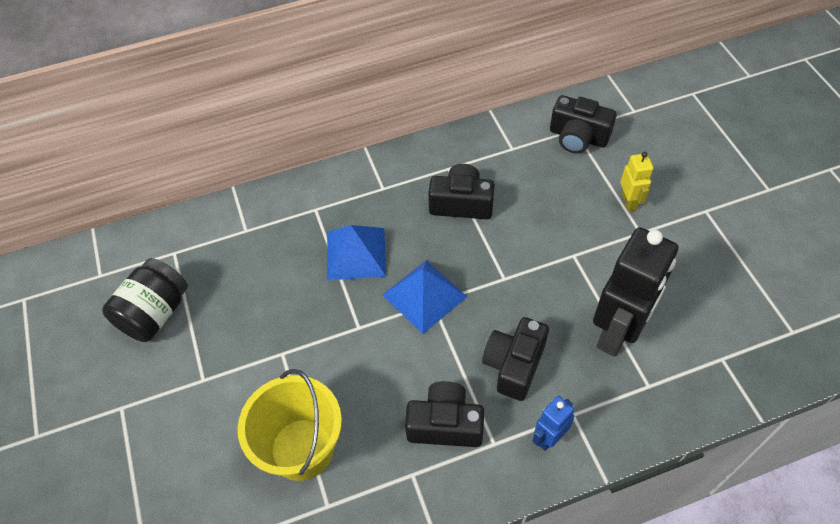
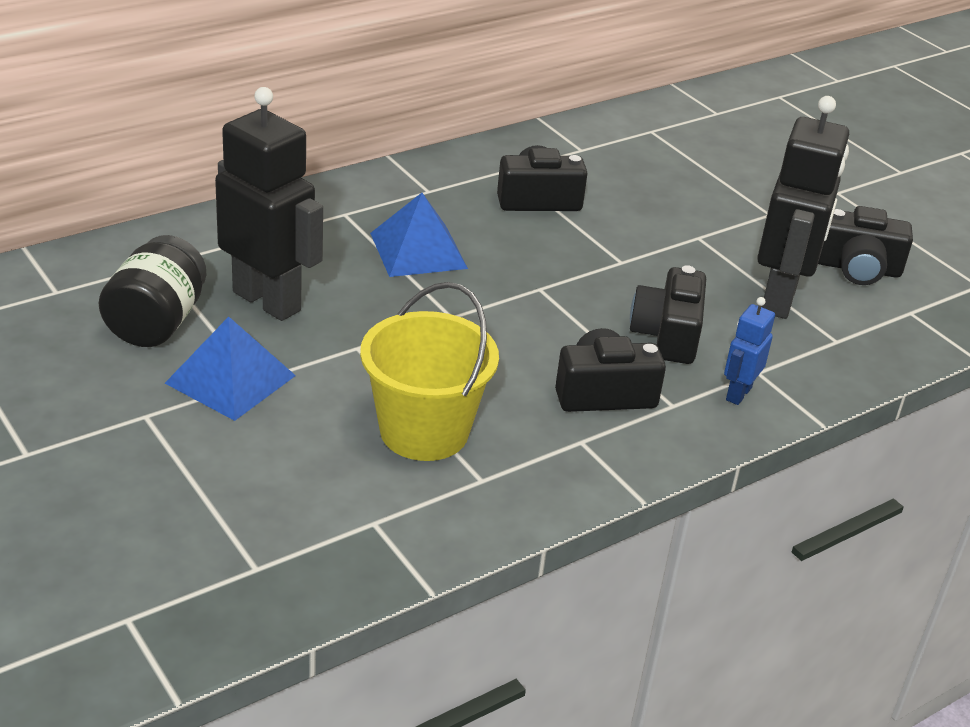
camera: 20 degrees left, 20 degrees down
(235, 298) = (267, 301): none -> black robot
(424, 296) = (526, 282): blue pyramid -> blue pyramid (230, 379)
(578, 137) = (659, 137): black camera -> black camera (857, 268)
(629, 202) = (745, 189): yellow robot -> none

